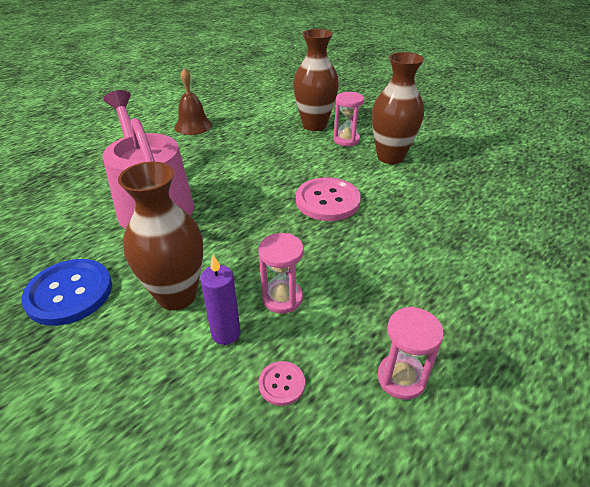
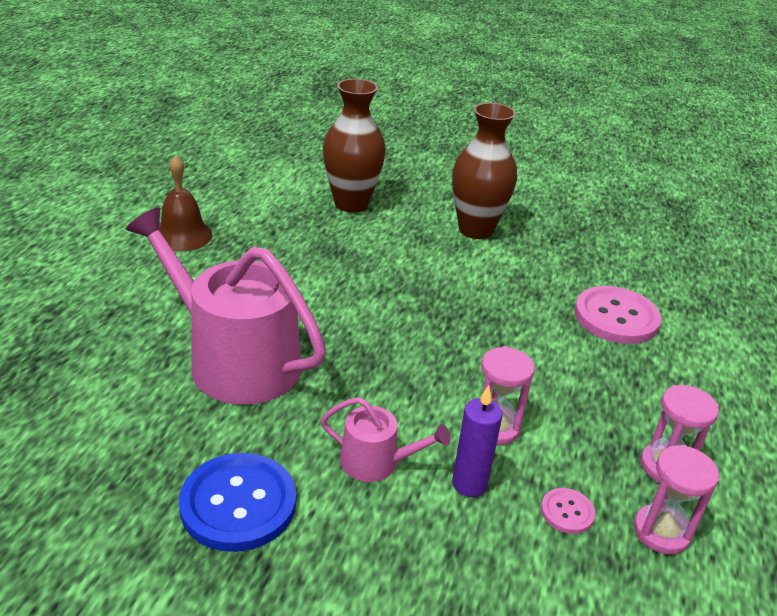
camera: 30 degrees left, 5 degrees down
(177, 295) = (377, 462): brown vase -> pink watering can
(327, 201) = (450, 302): pink button -> pink button (616, 317)
(346, 140) = (407, 217): pink hourglass -> pink hourglass (661, 532)

